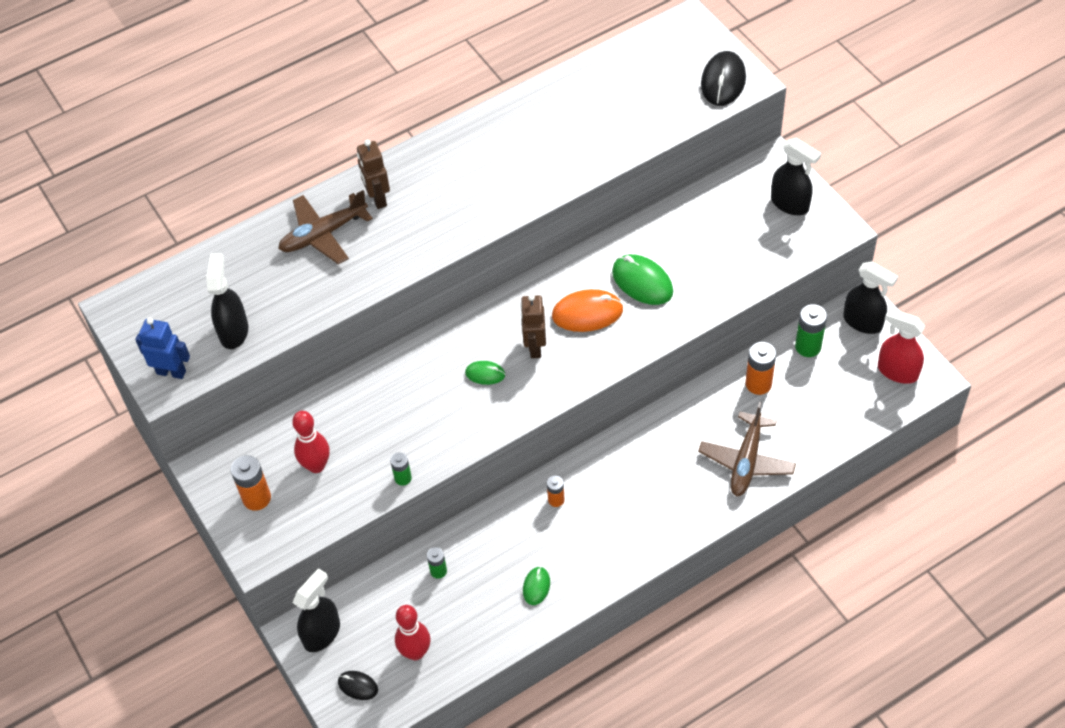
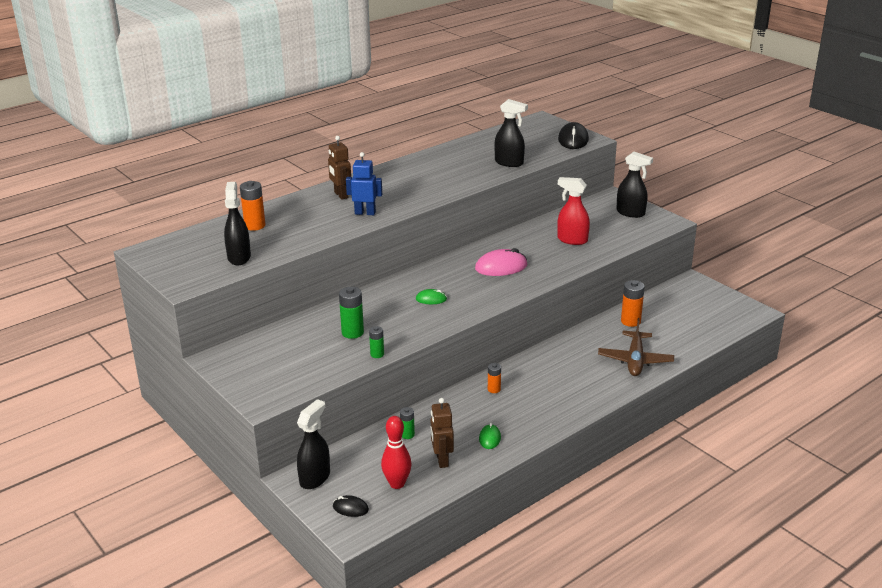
camera: 10 degrees left, 25 degrees down
(171, 372) = (191, 278): blue robot -> blue robot (365, 213)
(257, 498) = (259, 372): orange battery -> orange battery (255, 226)
(316, 466) = (306, 352): red bowling pin -> none
(323, 234) = (302, 212): brown plane -> none
(534, 347) = (466, 284): brown robot -> brown robot (442, 460)
(587, 313) = (501, 267): orange mouse -> pink mouse
(642, 282) = (537, 251): green mouse -> none
(808, 347) = (660, 302): green battery -> green battery (352, 332)
(863, 322) = (695, 288): black spray bottle -> black spray bottle (509, 163)
(897, 371) = (729, 310): red spray bottle -> red spray bottle (572, 240)

